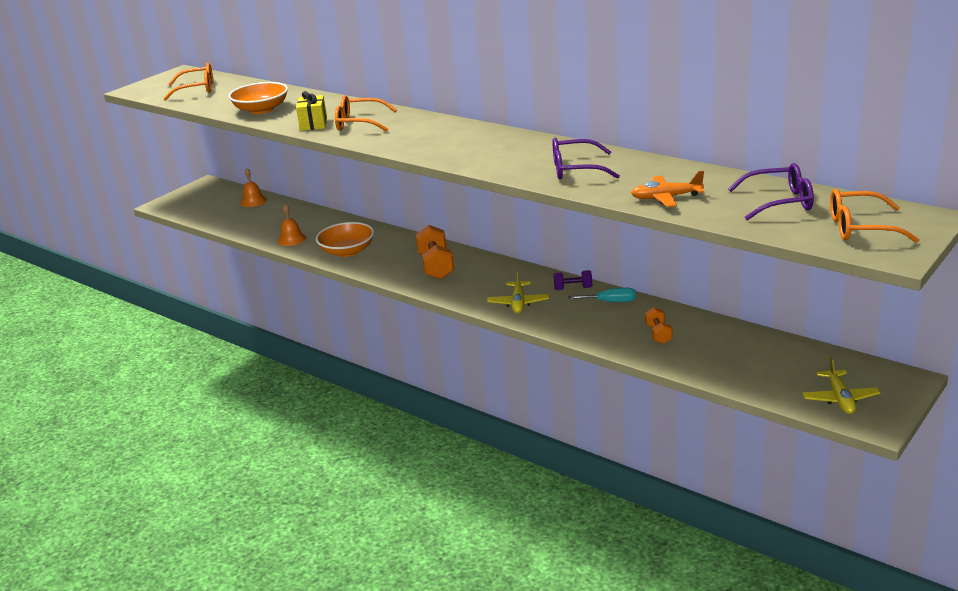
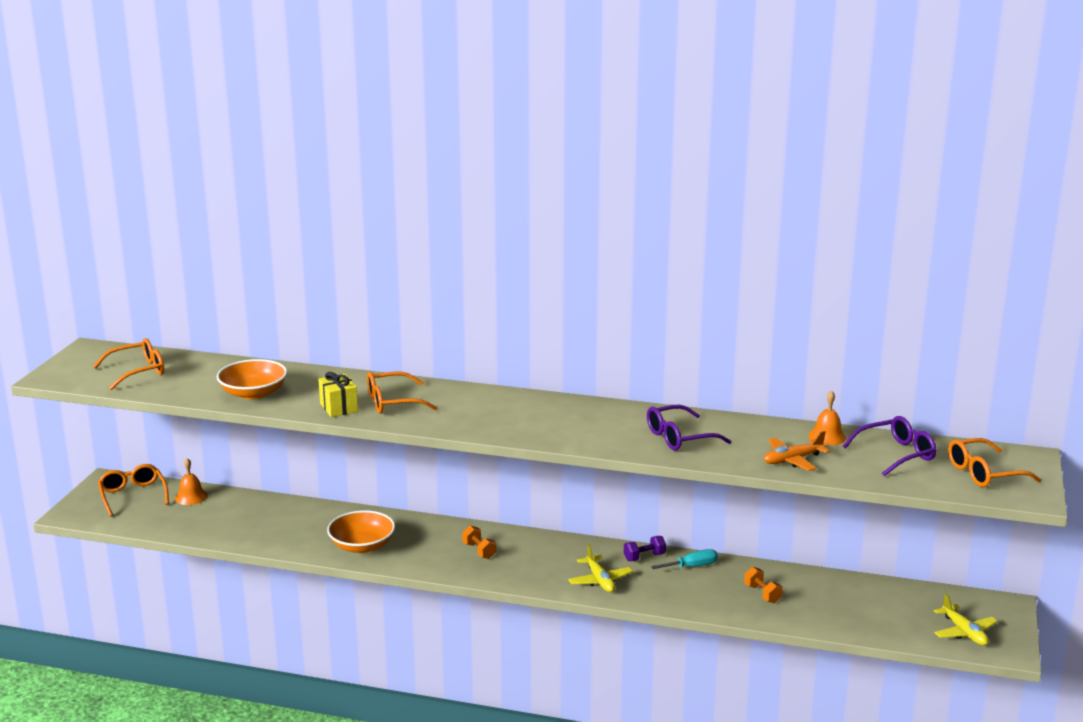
camera: 25 degrees left, 5 degrees down
(214, 196) = (133, 496): none -> orange glasses
(291, 239) = (281, 539): orange bell -> orange bell (827, 436)
(436, 266) = (479, 551): orange dumbbell -> orange dumbbell, size x0.56

